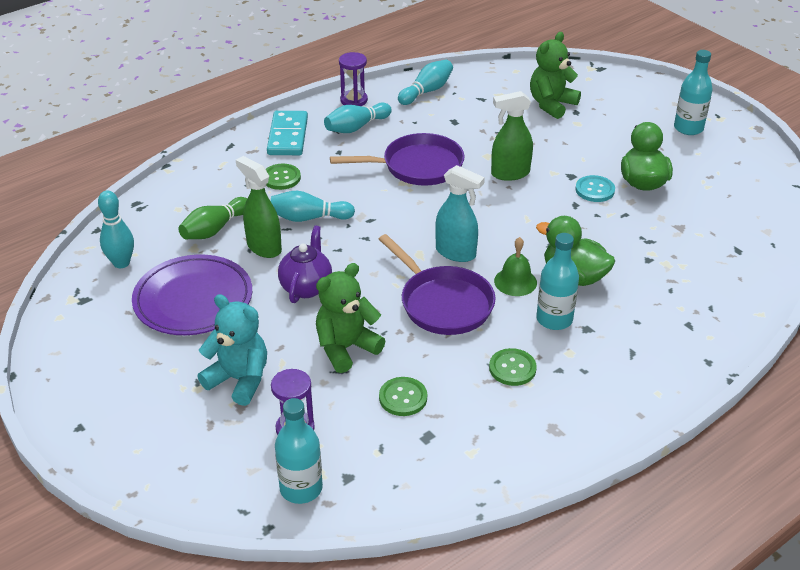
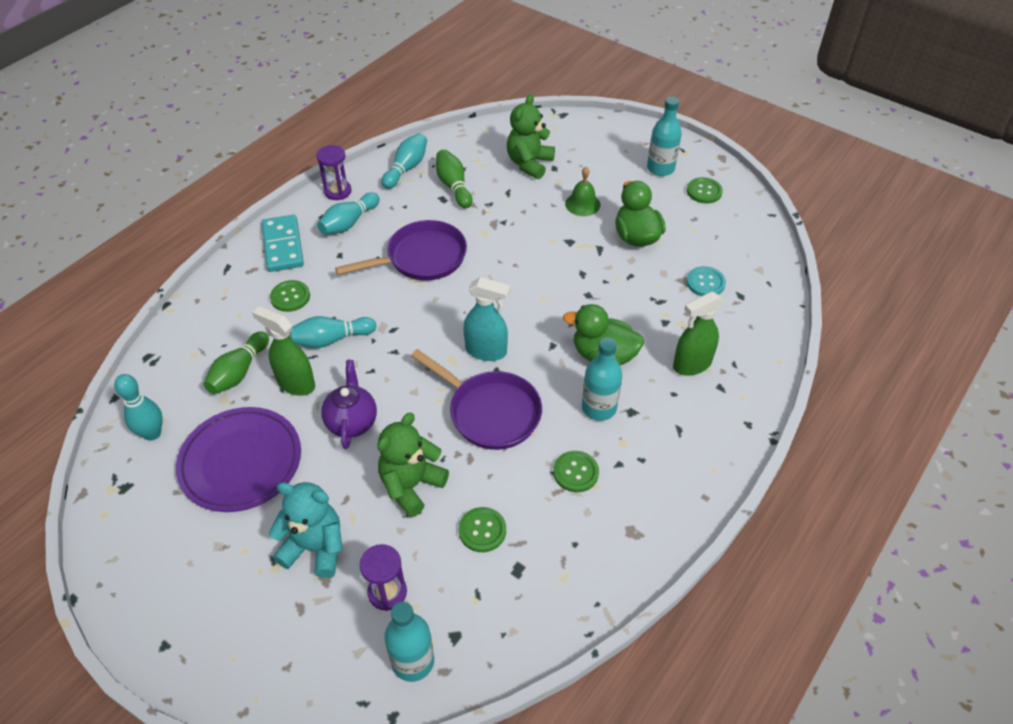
camera: 15 degrees left, 10 degrees up
(468, 112) = (454, 186): none -> green bowling pin
(510, 173) = (512, 250): green spray bottle -> green spray bottle (691, 364)
(515, 281) = (551, 372): green bell -> green bell (582, 204)
(595, 190) = (595, 253): turquoise button -> turquoise button (705, 283)
(729, 154) = (704, 191): none -> green button

